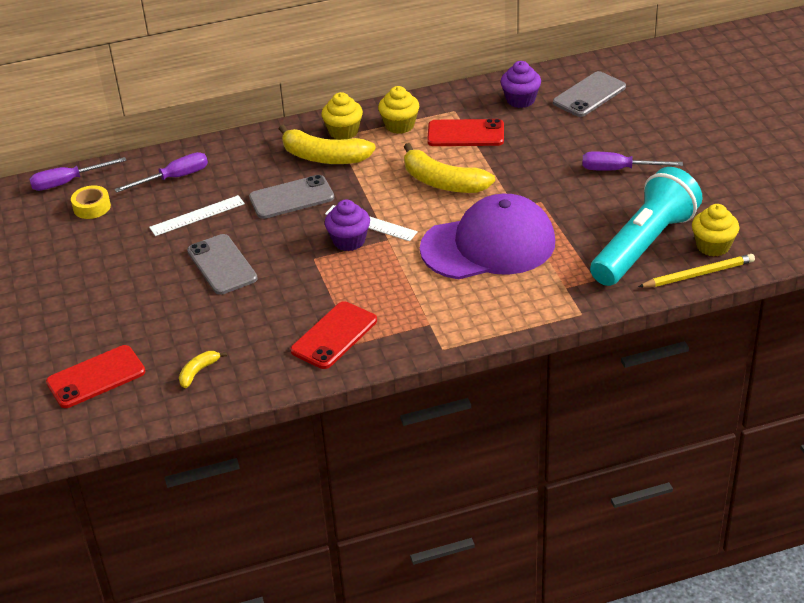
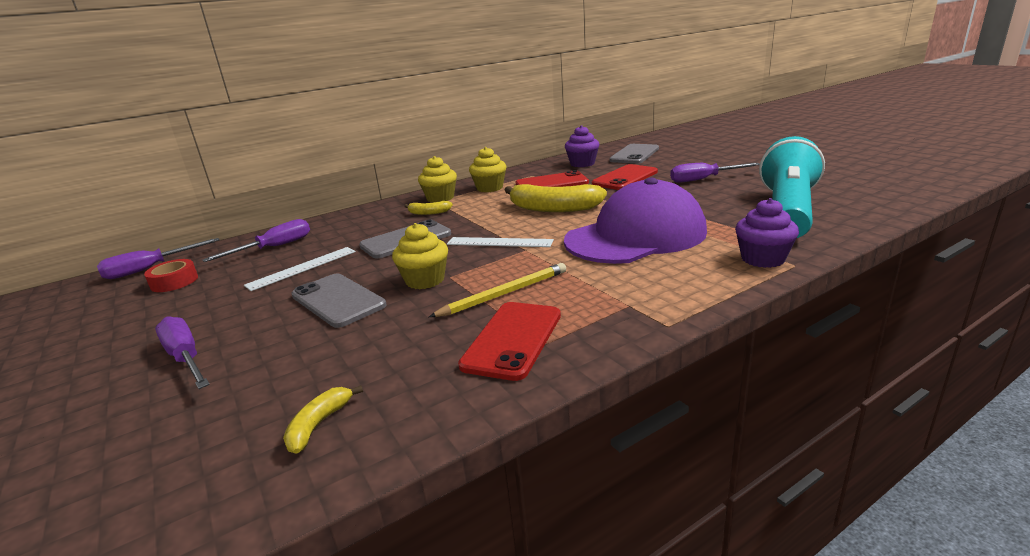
camera: 15 degrees left, 15 degrees down
(92, 207) = (174, 282): yellow tape -> red tape
(96, 377) = (132, 471): red phone -> red phone (625, 178)
(113, 298) = (186, 358): none -> purple screwdriver
(324, 157) = (429, 213): yellow banana -> yellow banana, size x0.48
(349, 241) = (483, 257): purple cupcake -> purple cupcake (763, 259)
(698, 274) = (868, 219): yellow pencil -> yellow pencil (504, 294)
(713, 246) = (851, 202): yellow cupcake -> yellow cupcake (425, 280)

